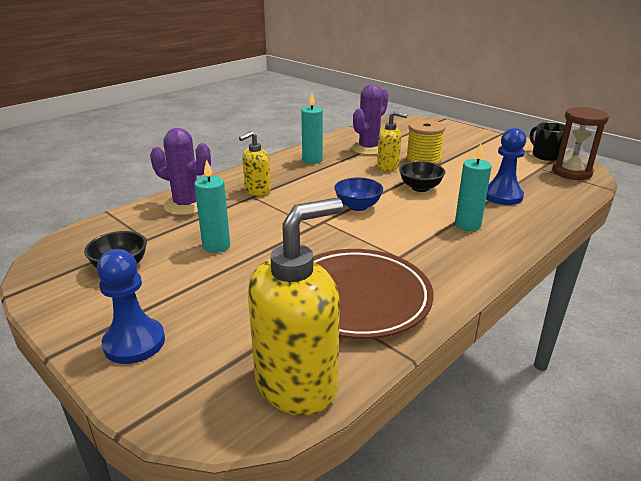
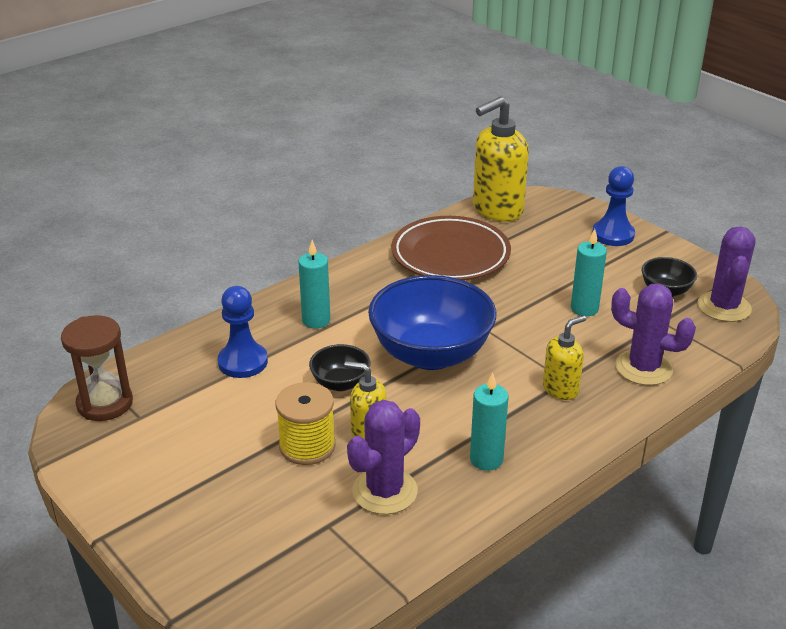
camera: 175 degrees left, 5 degrees up
(72, 254) = (724, 307): none -> purple cactus
(358, 206) = (431, 354): blue bowl -> blue bowl, size x2.13
(545, 155) = (98, 450): black mug -> none

